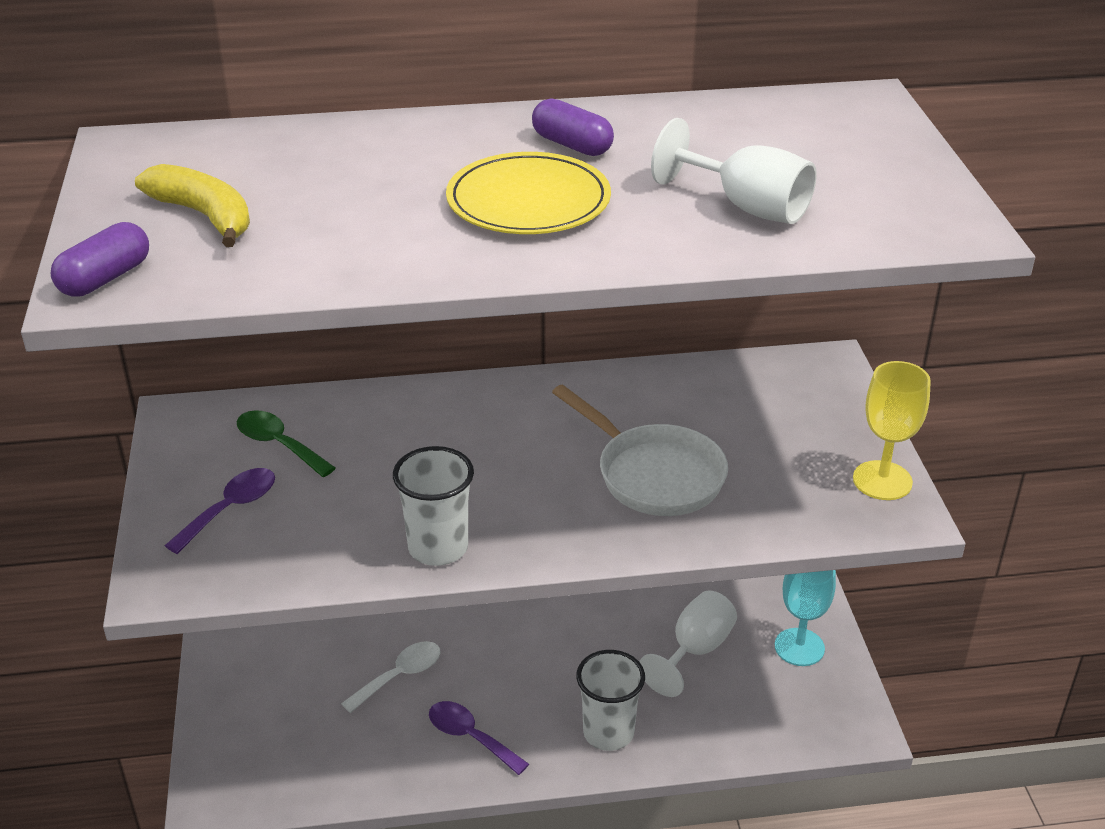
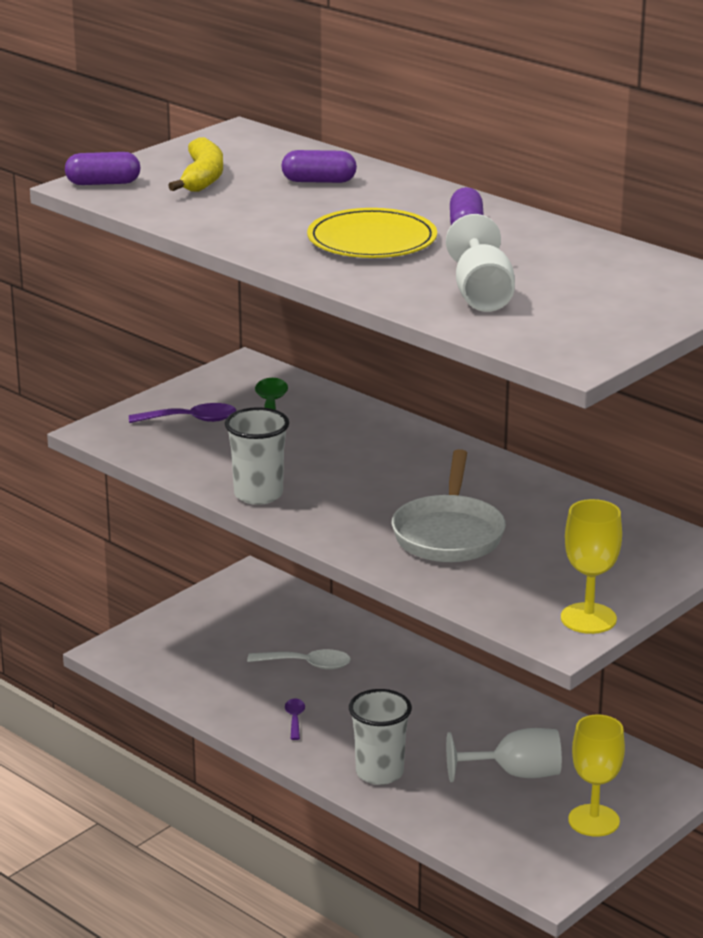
camera: 50 degrees right, 10 degrees down
(331, 162) = (319, 181): none -> purple capsule
(470, 737) = (295, 719): purple spoon -> purple spoon, size x0.61
(799, 647) = (593, 820): turquoise goblet -> yellow goblet

